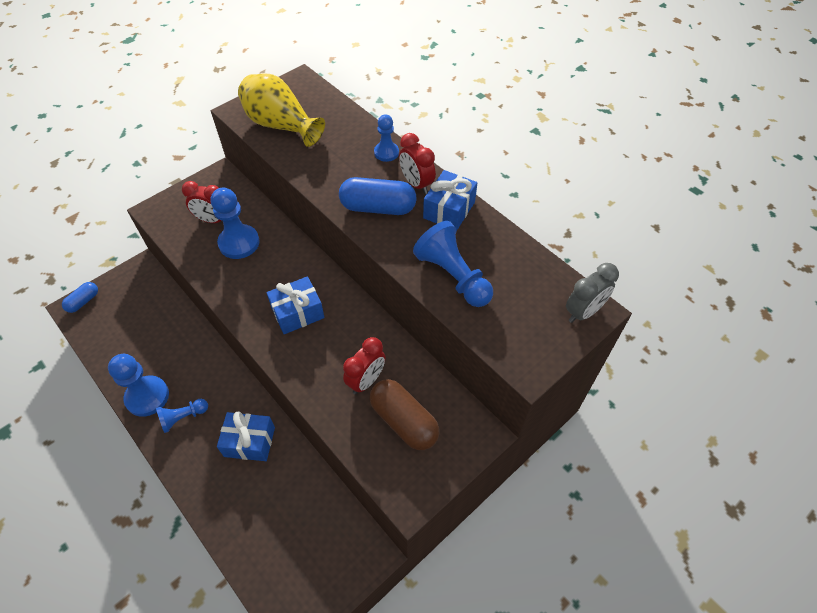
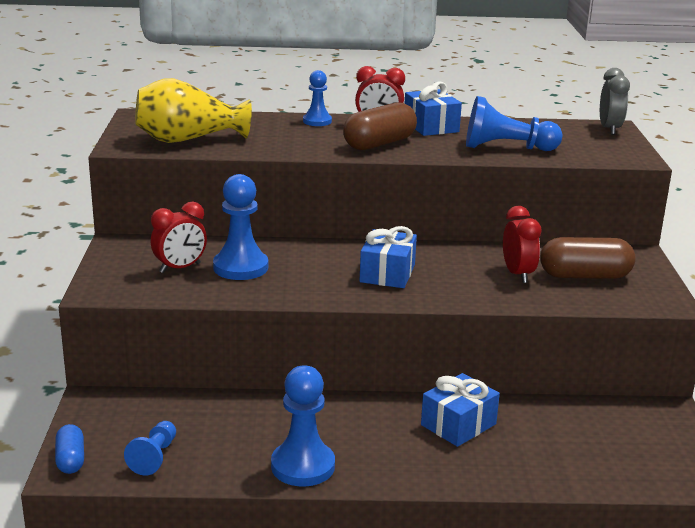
camera: 50 degrees left, 30 degrees down
(183, 417) = (368, 453): blue pawn -> blue pawn (154, 457)
(378, 208) = (379, 144): blue capsule -> brown capsule

